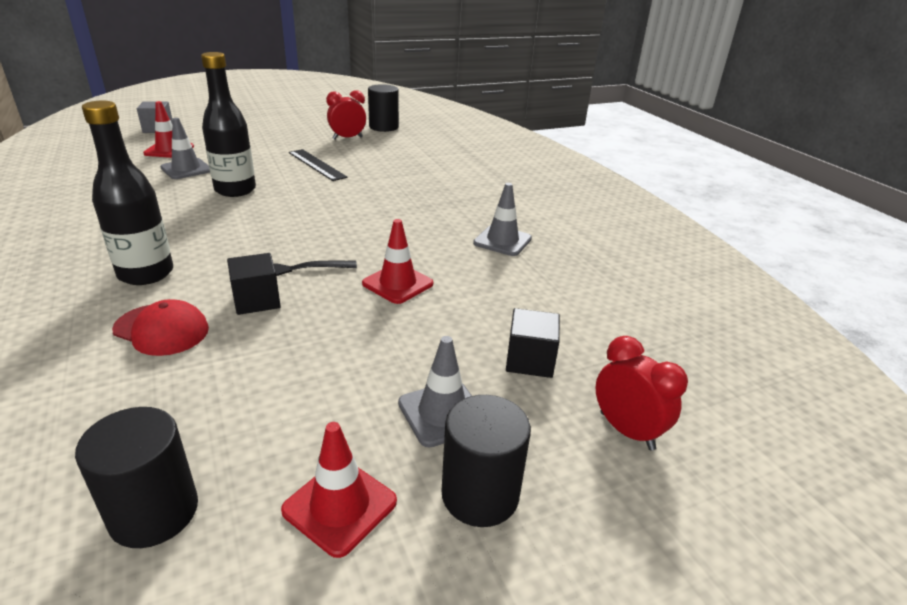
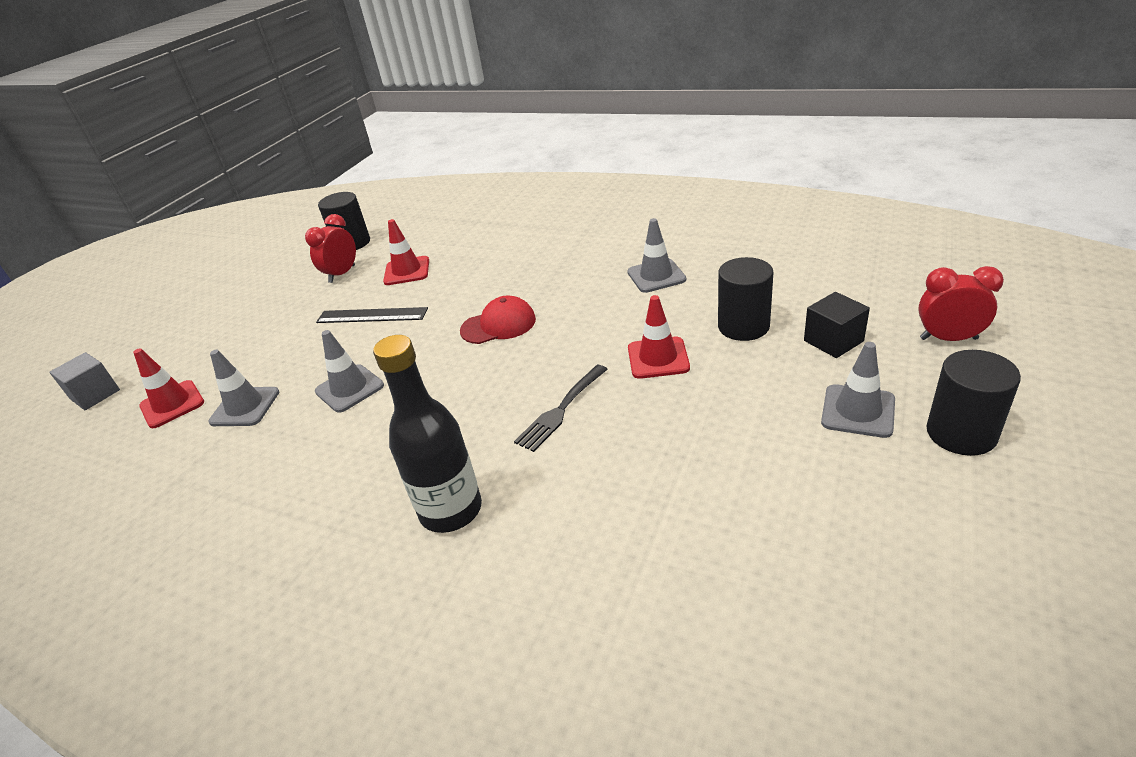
camera: 35 degrees left, 5 degrees up
(154, 512) = (849, 617): black cylinder -> black cylinder (743, 326)
(161, 329) = (574, 531): red cap -> red cap (498, 325)
(235, 190) = (349, 388): black bottle -> grey traffic cone
(256, 300) = (591, 450): black cube -> none
(340, 506) = (921, 507): red traffic cone -> red traffic cone (407, 271)

